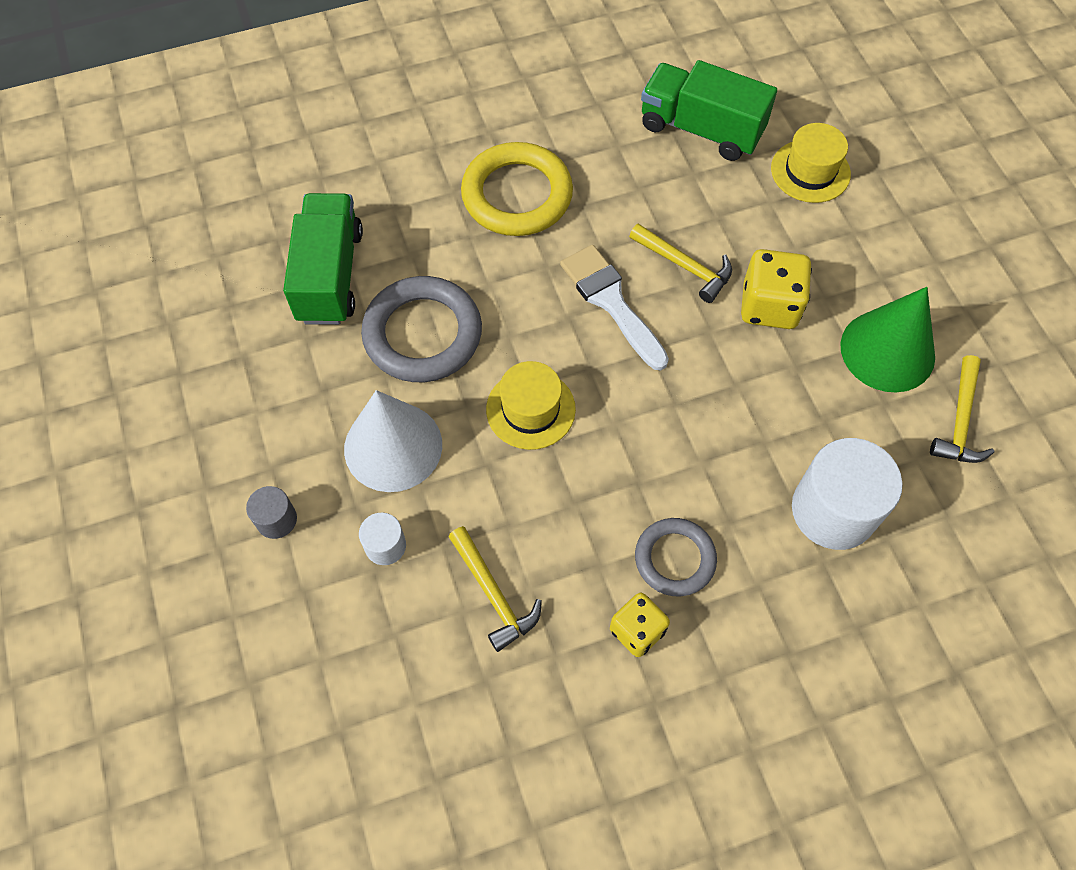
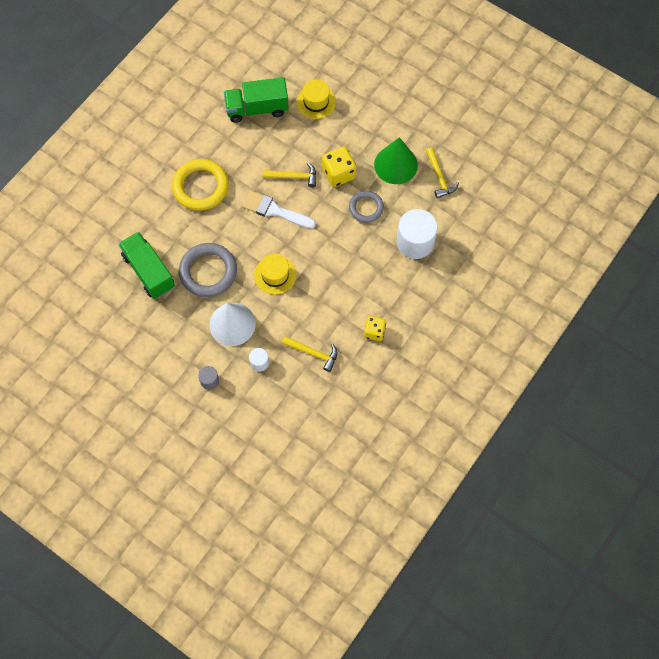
camera: 35 degrees left, 5 degrees up
(675, 559) = (370, 297): grey ring -> grey ring (366, 208)

